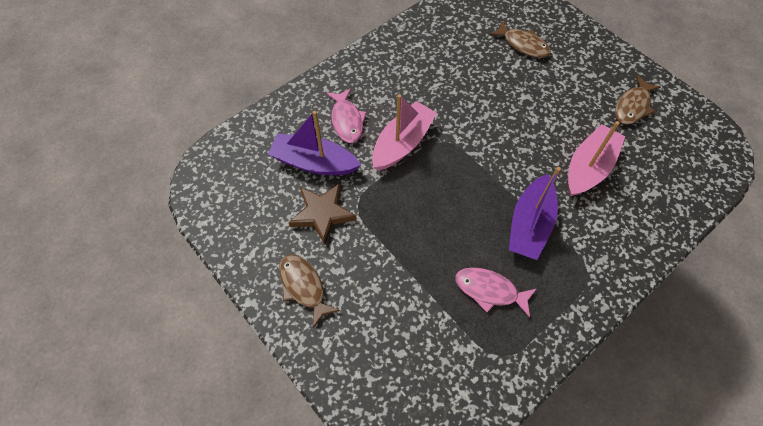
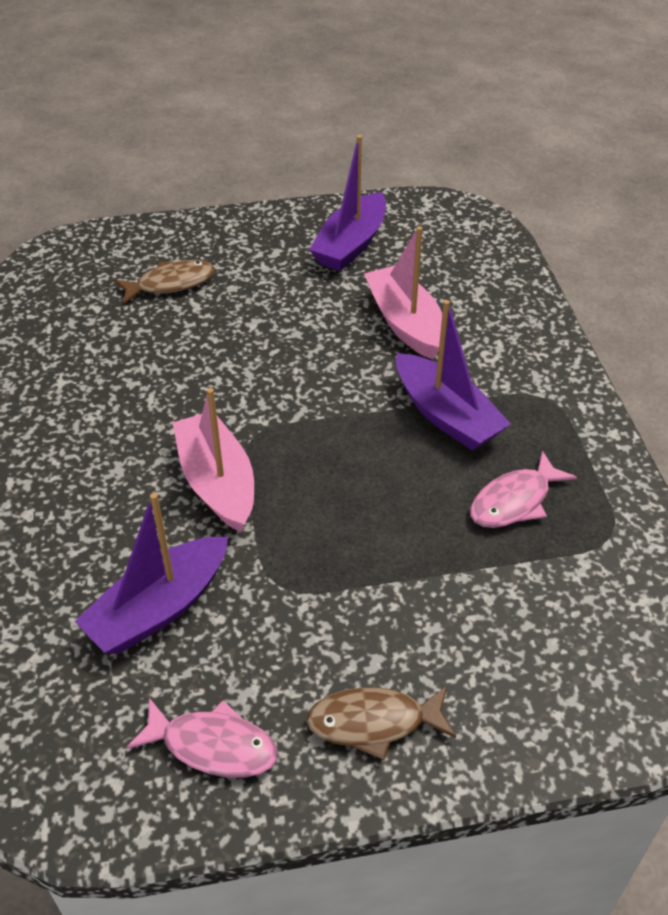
camera: 60 degrees left, 15 degrees down
(322, 214) = (262, 639): brown star -> none
(347, 121) = (118, 530): pink fish -> pink fish (213, 746)
(632, 106) = (351, 244): brown fish -> purple boat

